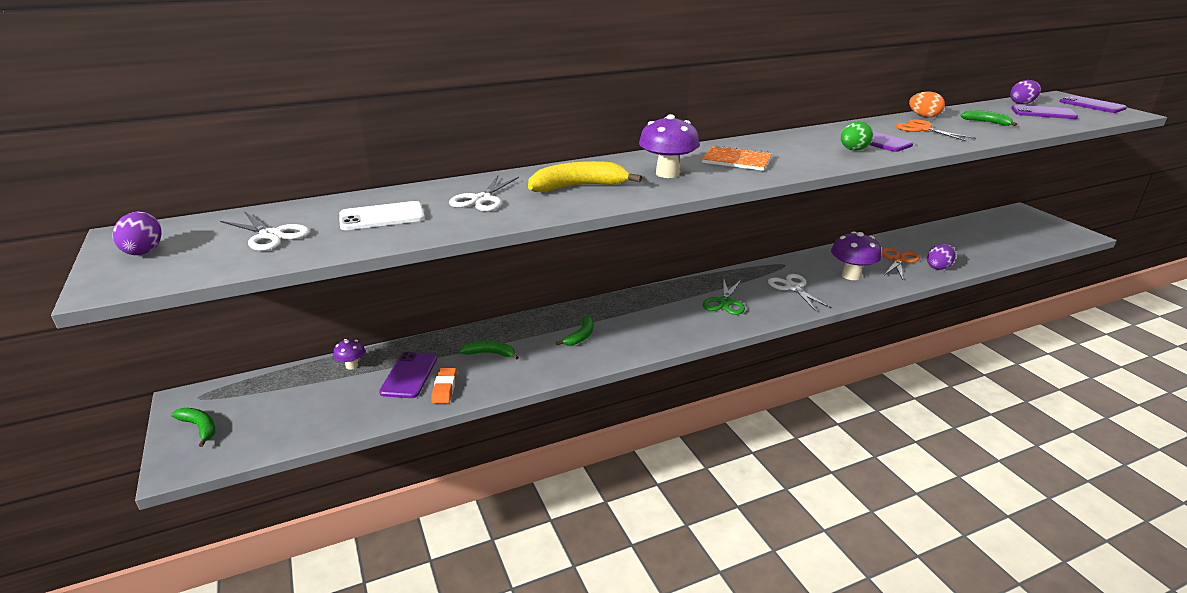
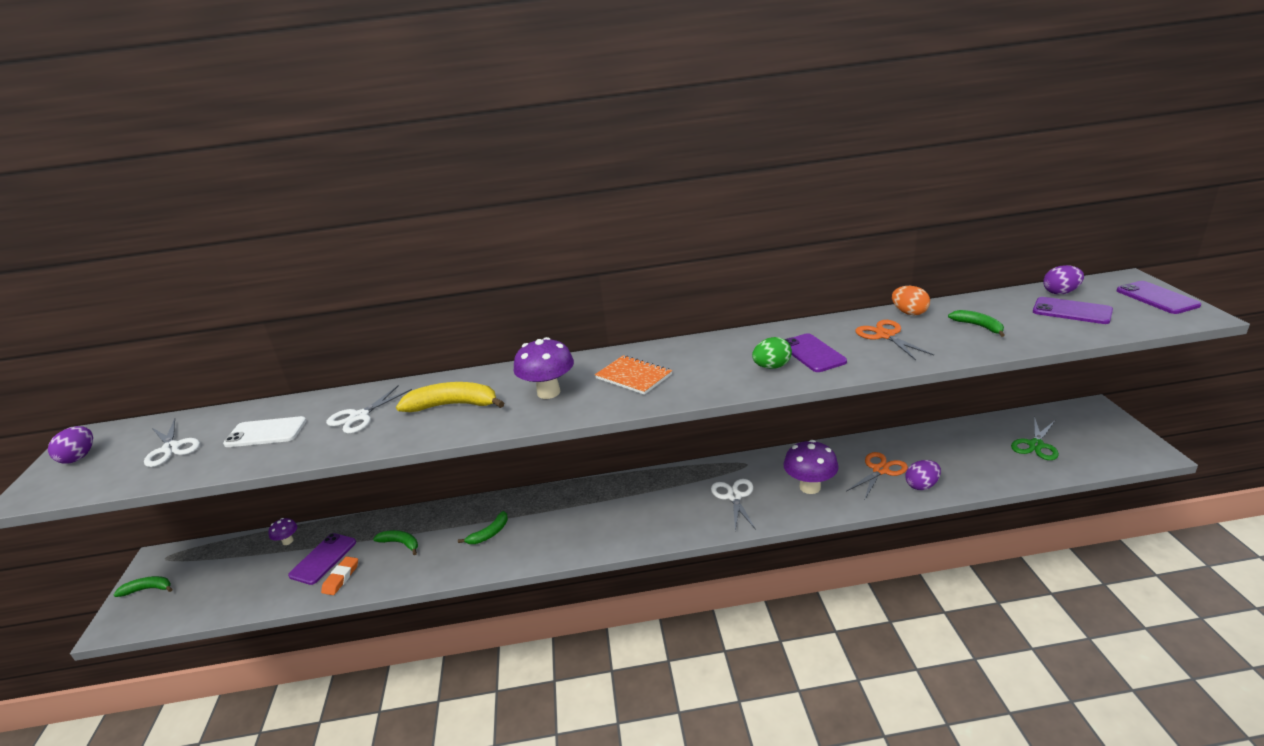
camera: 20 degrees right, 0 degrees up
(200, 427) = (148, 589): green banana -> green banana turned 60 degrees counterclockwise
(725, 302) = (651, 508): green scissors -> green scissors (1036, 445)

